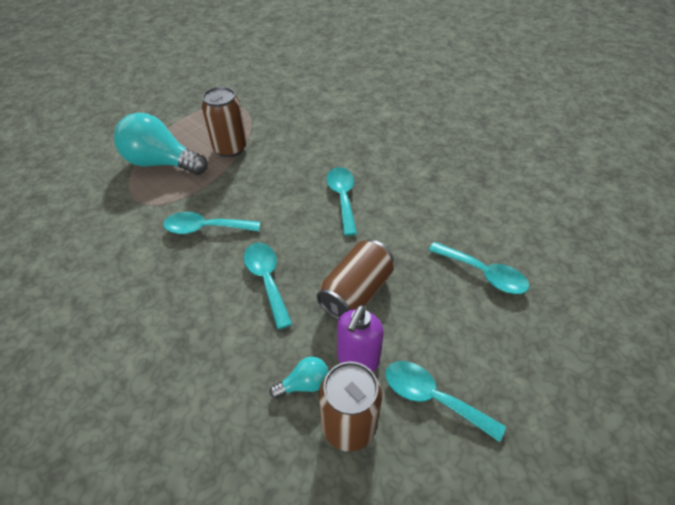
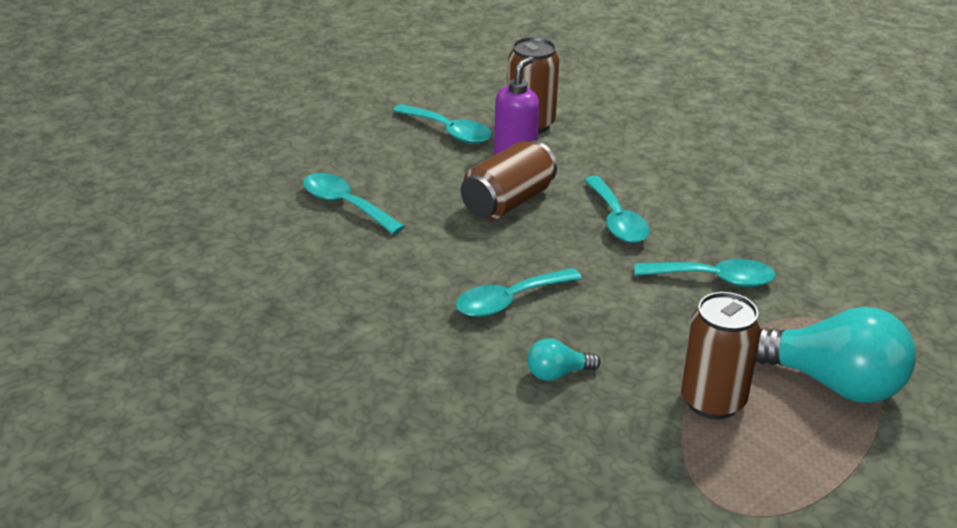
camera: 175 degrees left, 15 degrees down
(304, 384) = (570, 147): turquoise light bulb -> turquoise light bulb (557, 374)
(342, 198) = (509, 301): turquoise spoon -> turquoise spoon turned 60 degrees clockwise

